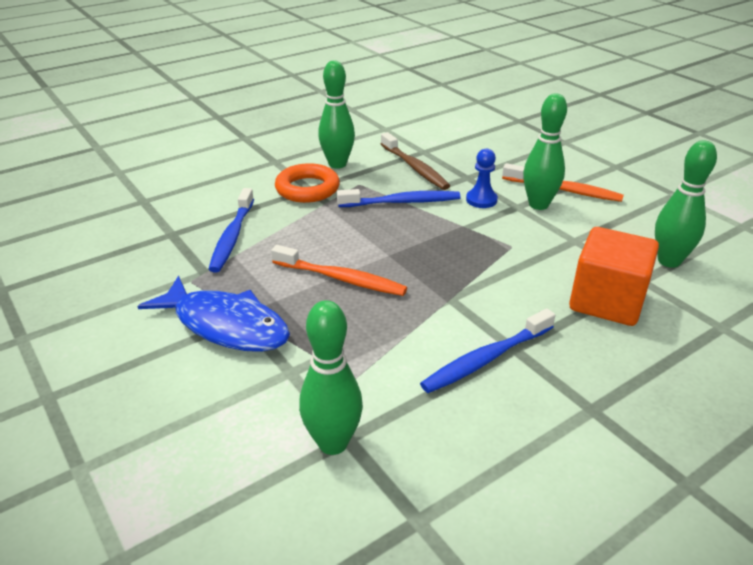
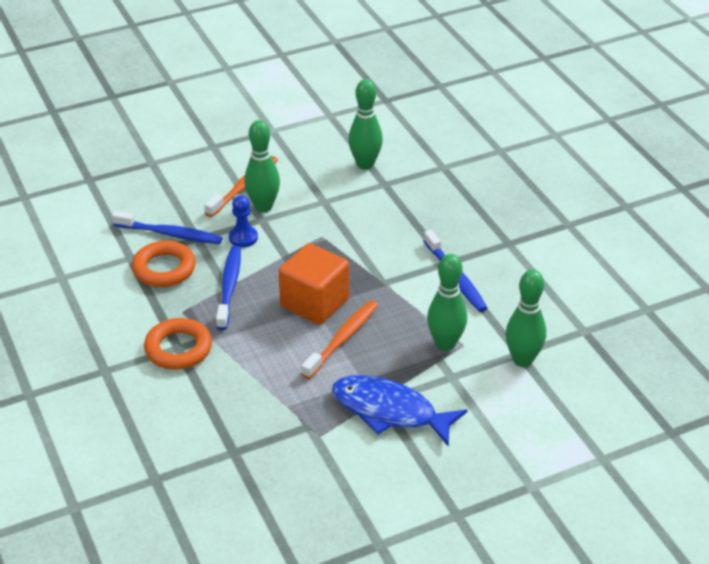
camera: 80 degrees left, 5 degrees up
(226, 325) = (390, 411): blue fish -> blue fish turned 105 degrees counterclockwise
(232, 237) = (254, 406): blue toothbrush -> blue toothbrush (170, 234)
(337, 164) = (133, 322): green bowling pin -> green bowling pin (445, 344)
(415, 168) = (164, 269): brown toothbrush -> orange ring
(606, 301) = (405, 207): orange cube -> orange cube (314, 303)

